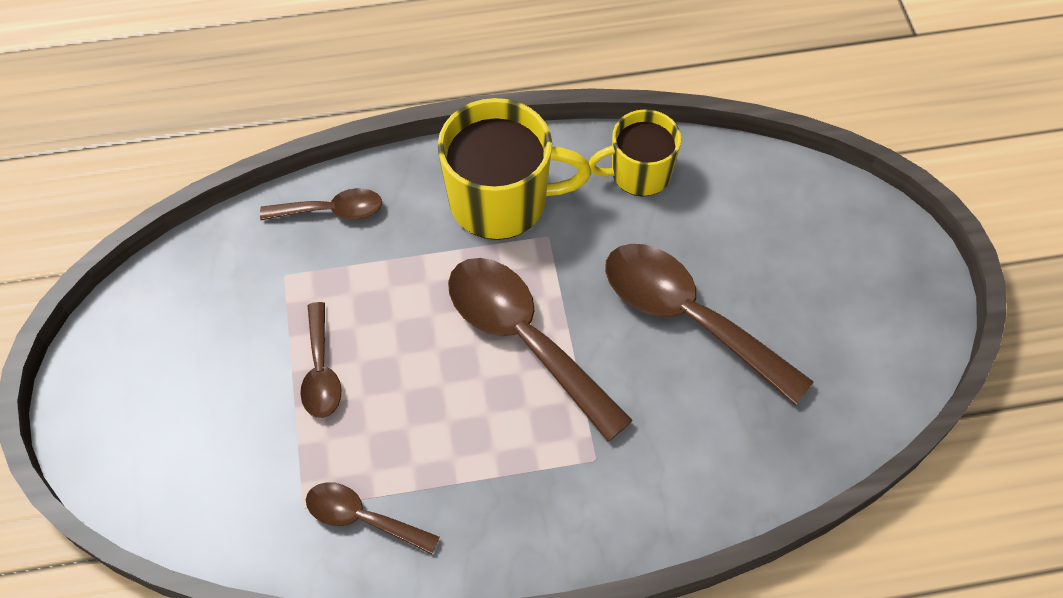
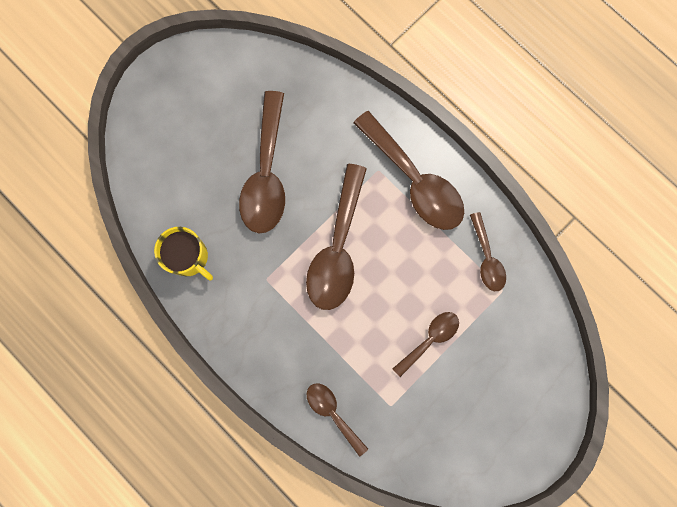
camera: 125 degrees left, 20 degrees up
(501, 201) = (260, 321): yellow mug -> none
(545, 498) = (414, 180): none -> brown spoon

